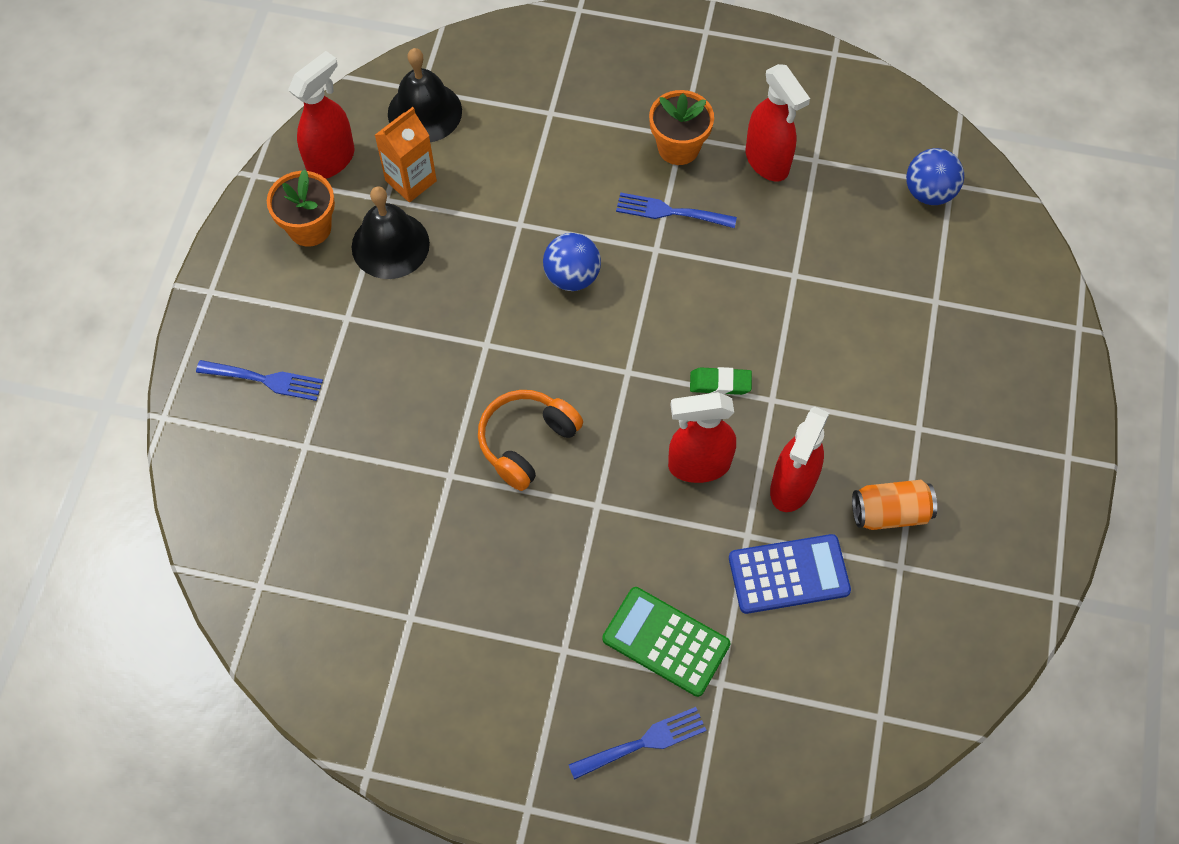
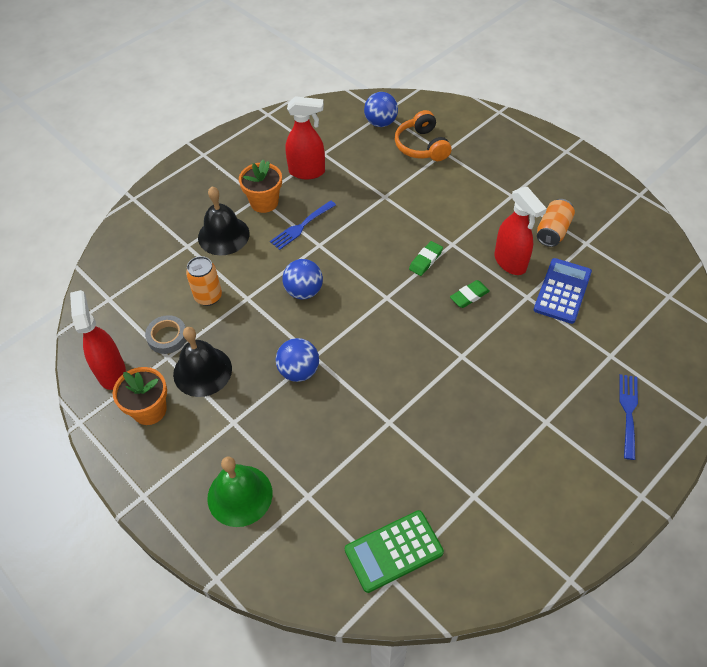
camera: 55 degrees left, 10 degrees down
(265, 380) = (240, 495): blue fork -> green bell
(411, 181) = (167, 337): orange carton -> grey tape
(424, 112) = (126, 305): black bell -> black bell (223, 235)
(455, 341) = (299, 371): none -> blue ball
(493, 183) = (208, 296): none -> orange can
(526, 442) = (395, 370): orange headphones -> orange headphones (421, 146)
(666, 641) = (570, 368): green calculator -> green calculator (393, 551)
(698, 465) = (469, 296): red spray bottle -> green eraser

